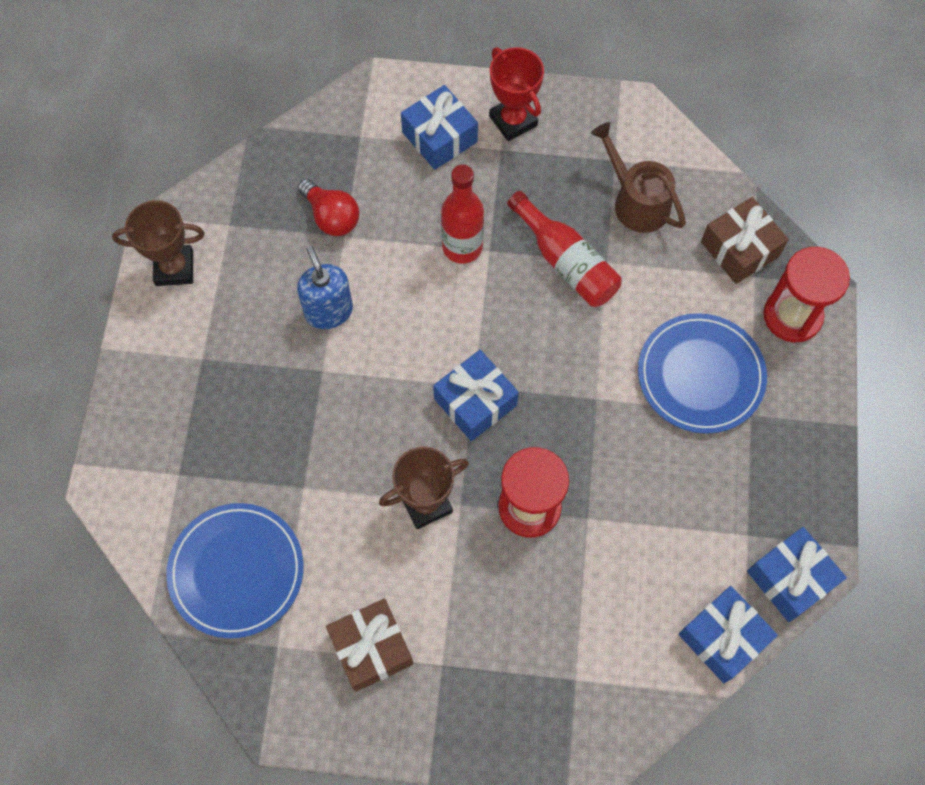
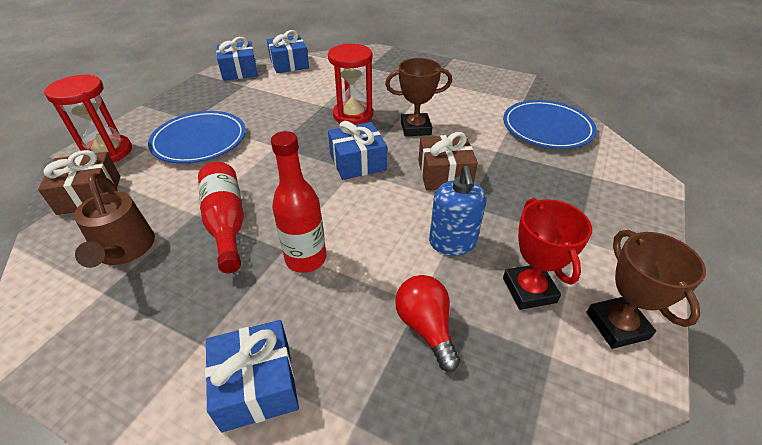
camera: 160 degrees left, 25 degrees down
(174, 268) = (617, 325): brown trophy -> brown trophy turned 60 degrees clockwise
(371, 648) = (469, 91): brown gift -> brown gift (444, 174)
(513, 121) = (158, 375): red trophy -> red trophy (529, 290)

